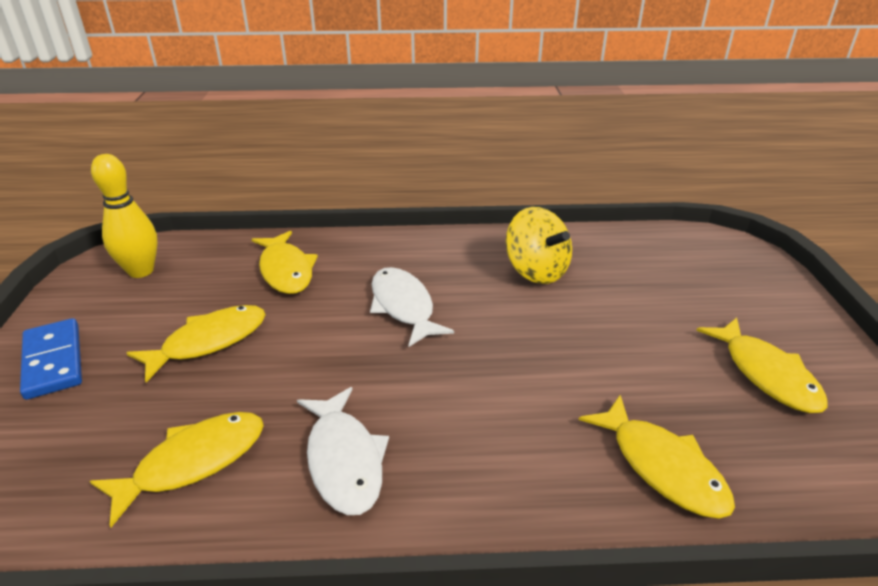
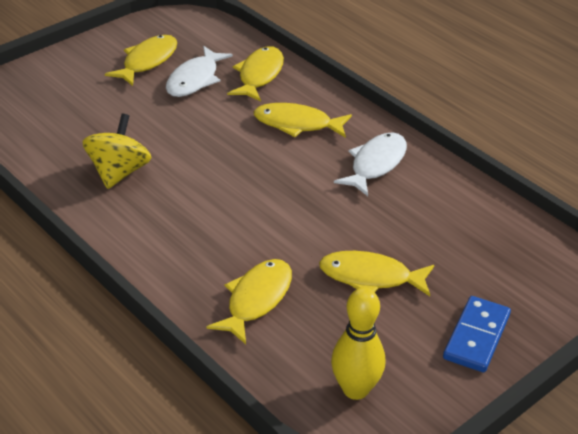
camera: 130 degrees left, 5 degrees up
(193, 462) = (443, 211): yellow fish -> yellow fish (297, 124)
(403, 306) = (231, 212): white fish -> white fish (195, 79)

